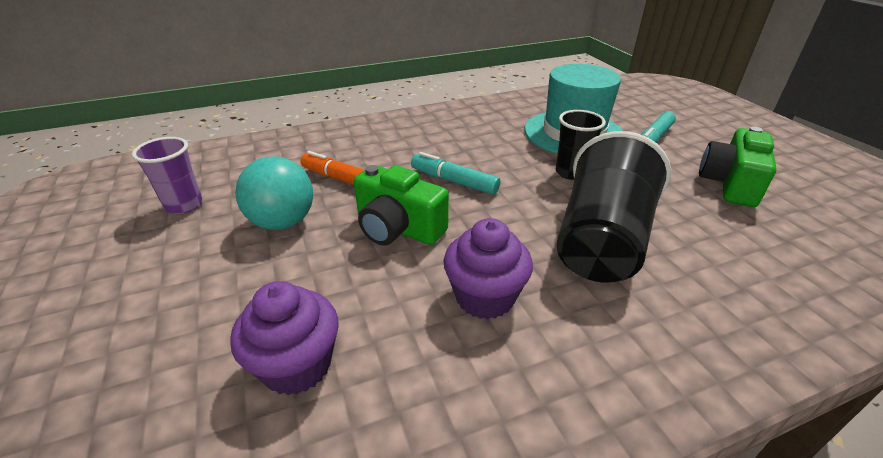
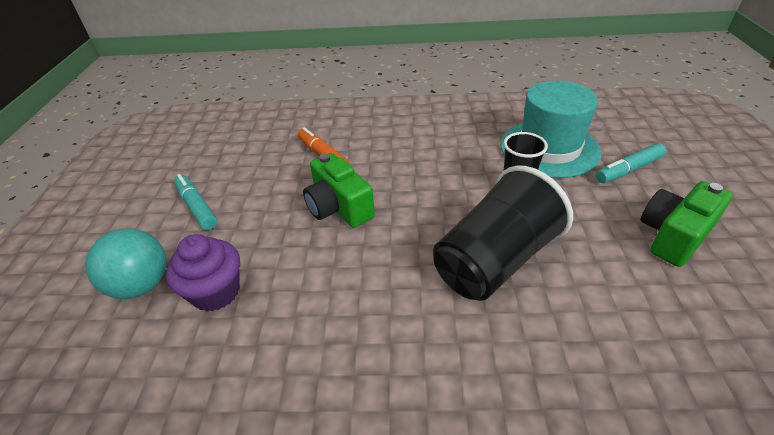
camera: 25 degrees right, 5 degrees up
(184, 205) = (209, 154): purple cup -> none
(283, 222) = (263, 182): turquoise ball -> turquoise ball (142, 285)
(454, 181) = (407, 175): turquoise marker -> turquoise marker (197, 207)
(485, 297) = (366, 281): purple cupcake -> none

